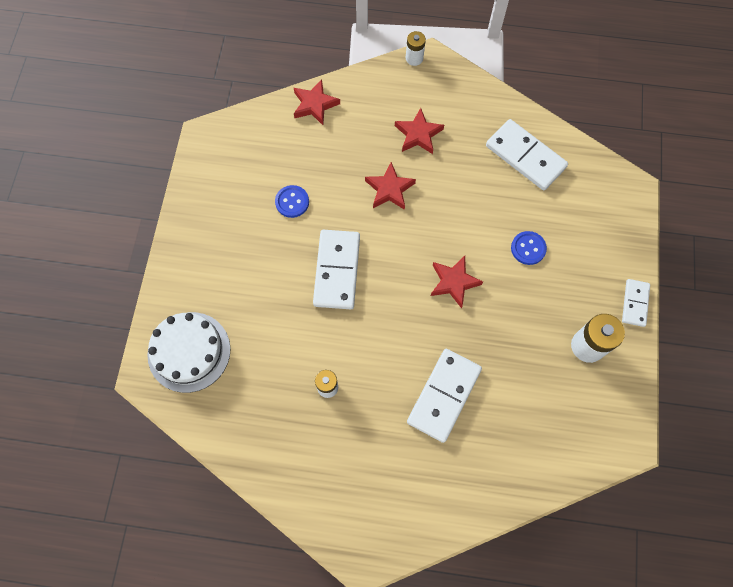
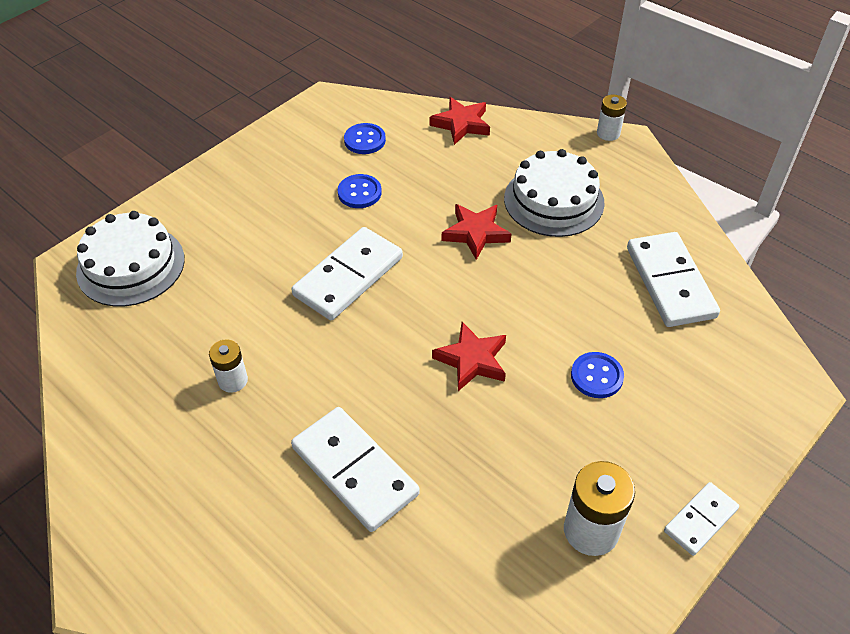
camera: 35 degrees right, 20 degrees down
(260, 156) = (365, 140): none -> blue button
(418, 134) = (554, 200): red star -> white cake
(443, 395) = (355, 470): white domino -> white domino turned 75 degrees clockwise

